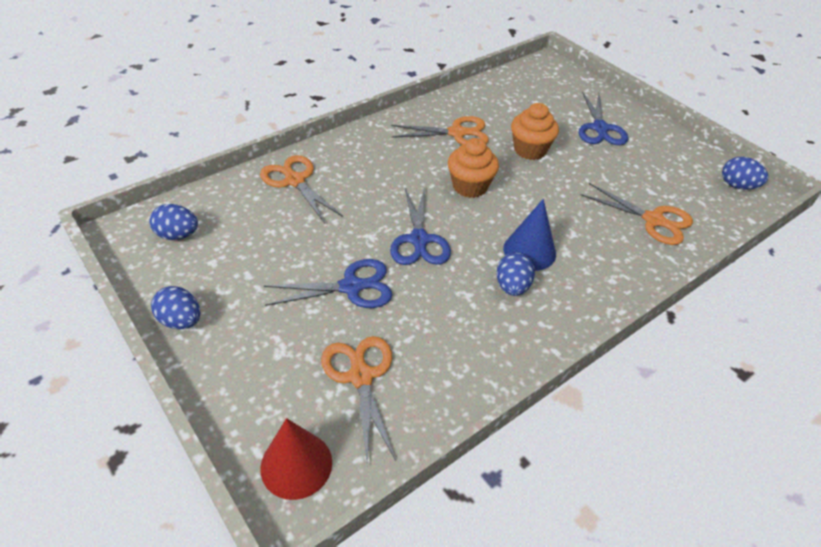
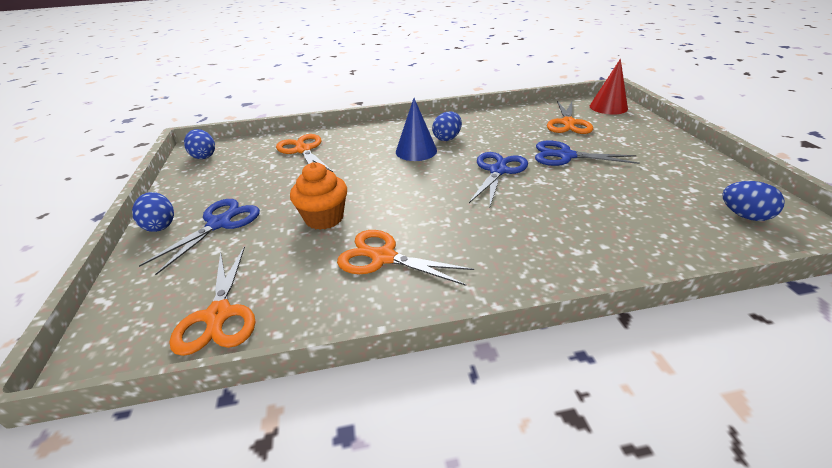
camera: 150 degrees left, 10 degrees down
(181, 321) = (703, 160): blue egg -> blue egg (160, 225)
(295, 181) = (616, 243): orange scissors -> orange scissors (219, 315)
(470, 186) = (421, 198): orange cupcake -> none

